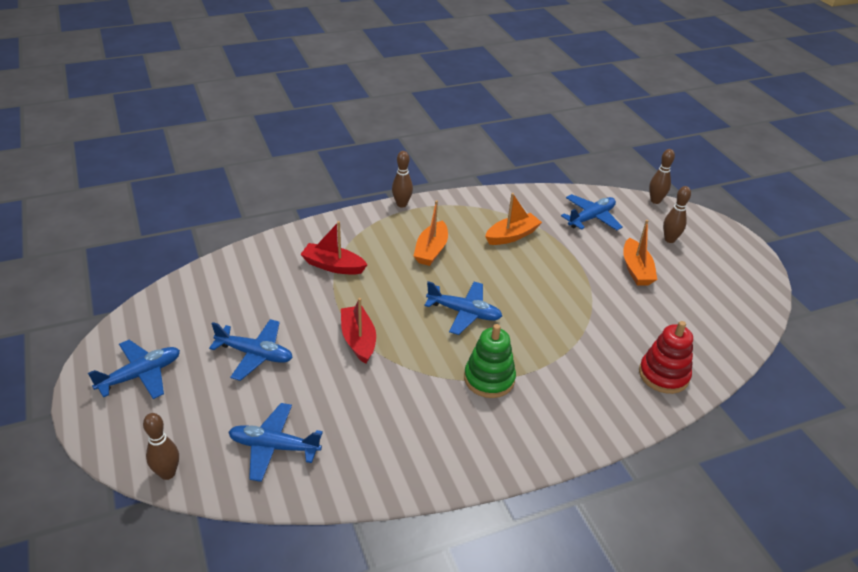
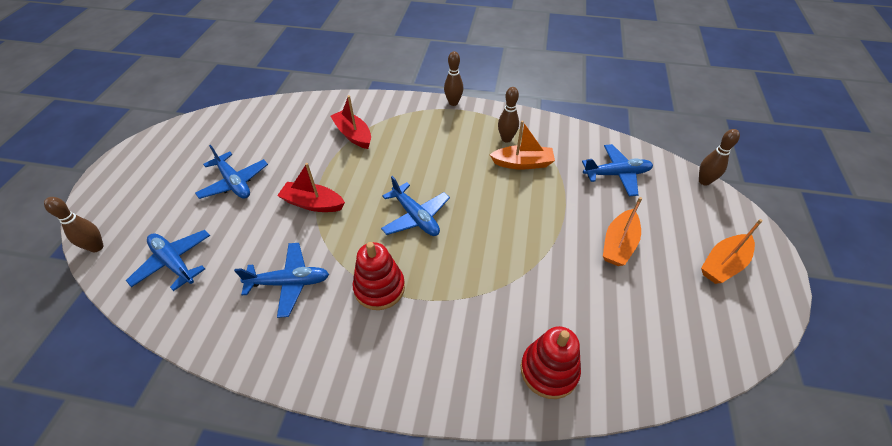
camera: 35 degrees right, 10 degrees up
(140, 375) = (155, 166): blue plane -> blue plane (289, 283)
(358, 340) = (313, 203): red boat -> red boat turned 90 degrees counterclockwise
(431, 250) = (440, 150): orange boat -> orange boat (723, 264)
(489, 379) = (379, 288): green stacking toy -> red stacking toy
(669, 239) = (685, 227): brown bowling pin -> brown bowling pin (506, 139)

